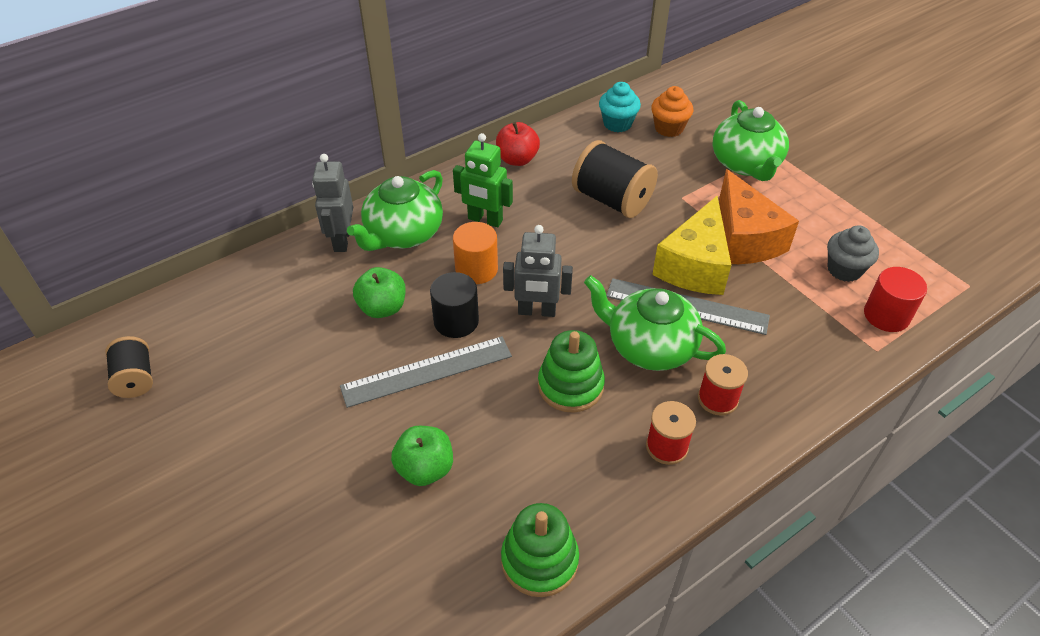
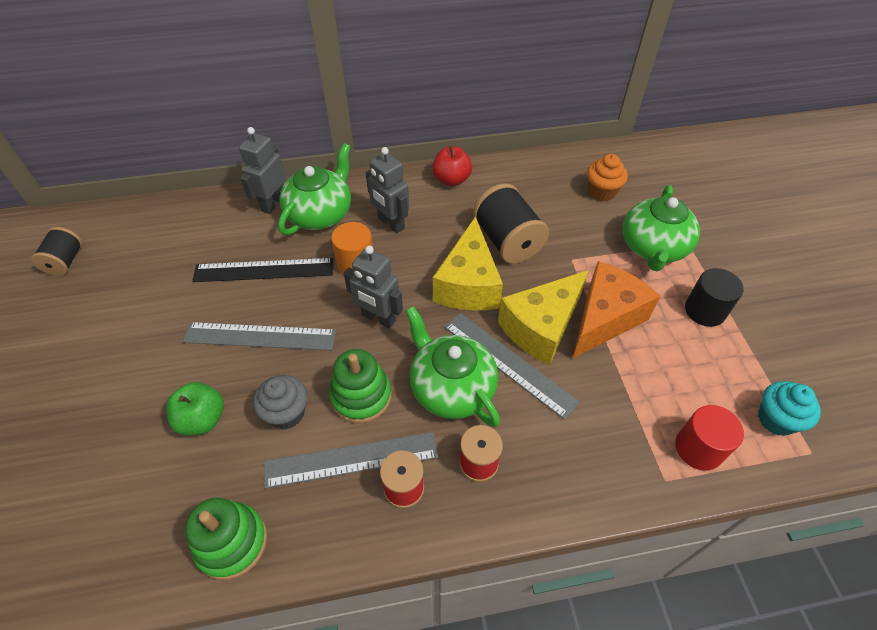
camera: 25 degrees right, 5 degrees up
(382, 308) = (264, 270): green apple -> black ruler
(403, 234) = (320, 214): green teapot -> green teapot turned 150 degrees clockwise
(456, 321) = (310, 302): black cylinder -> black cylinder (705, 310)
(485, 220) = (391, 223): green robot -> grey robot
(601, 443) = (351, 460): none -> grey ruler
(602, 251) = (468, 284): none -> yellow cheese
(617, 124) = (558, 174): turquoise cupcake -> turquoise cupcake (776, 419)
(744, 238) = (605, 318): orange cheese -> orange cheese turned 150 degrees counterclockwise
(844, 269) = (684, 385): grey cupcake -> grey cupcake (286, 413)

